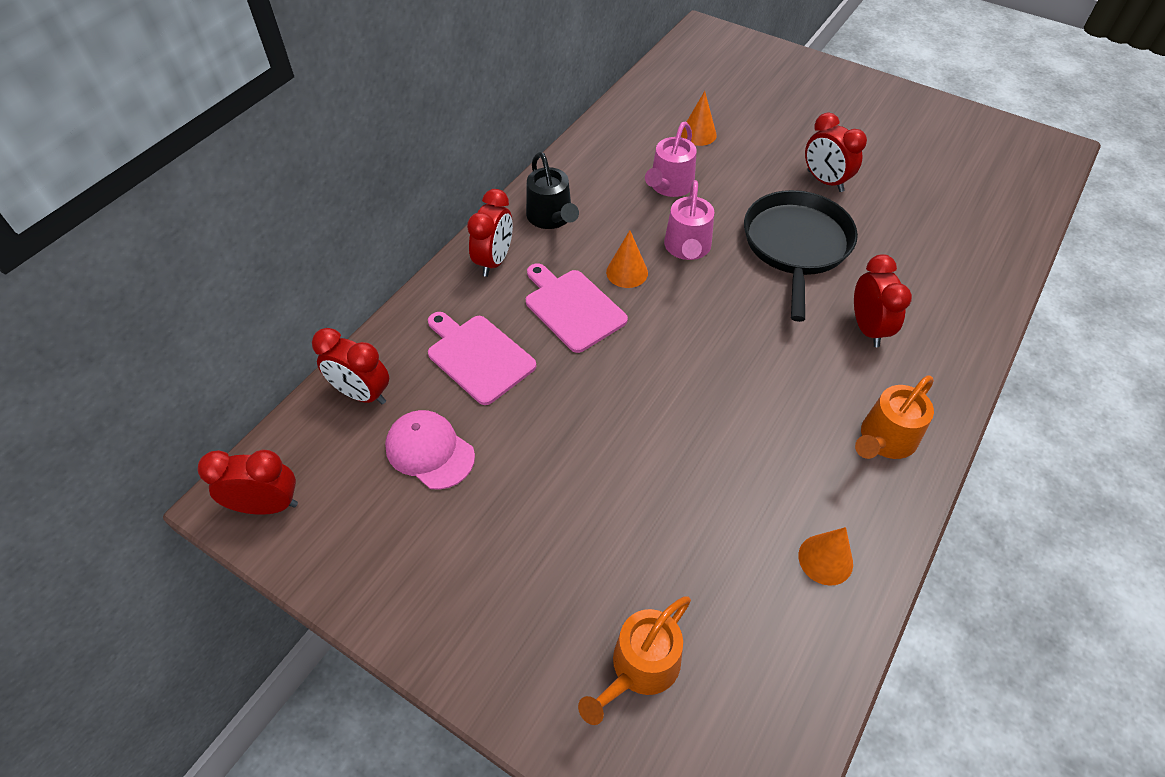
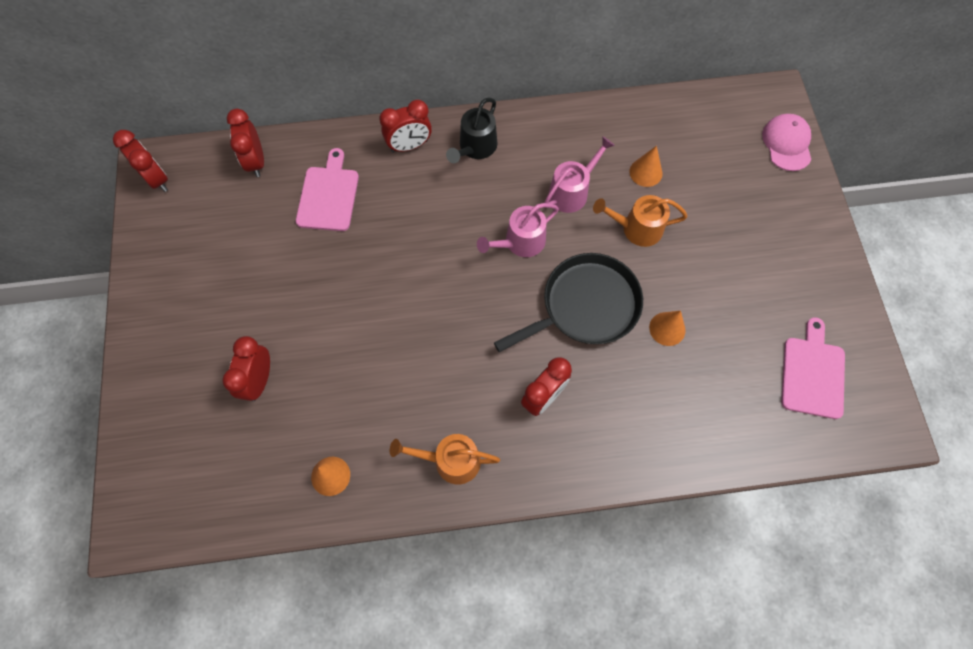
camera: 50 degrees right, 15 degrees up
(430, 451) = (245, 223): pink cap -> pink cap (787, 144)
(572, 308) = (408, 215): pink cutting board -> pink cutting board (812, 373)
(627, 272) = (466, 223): orange cone -> orange cone (667, 328)
(640, 667) = (192, 421): orange watering can -> orange watering can (637, 228)
(669, 186) = (572, 191): pink watering can -> pink watering can turned 150 degrees clockwise
(825, 181) = (674, 284): red clock -> red clock (259, 380)

